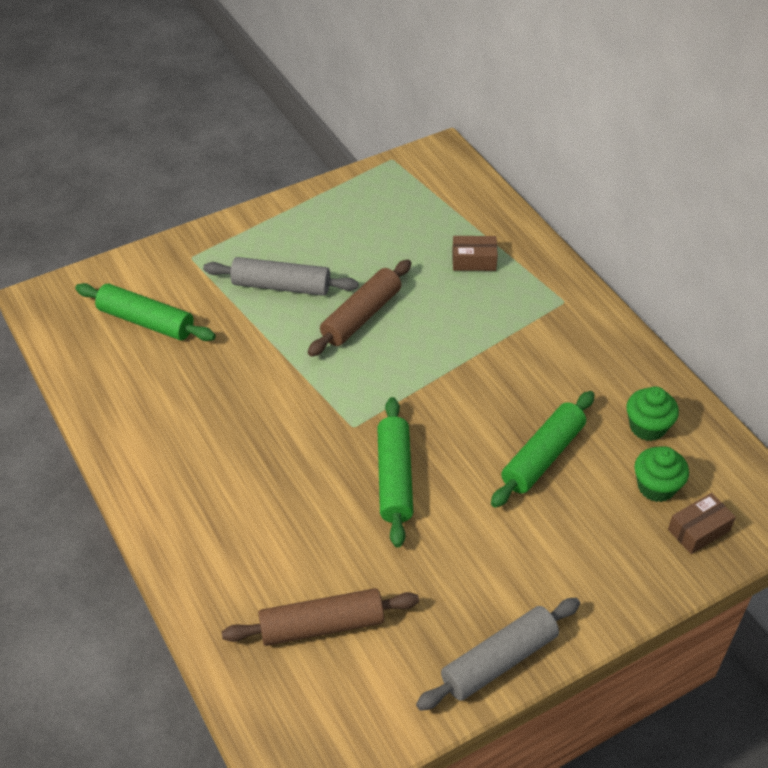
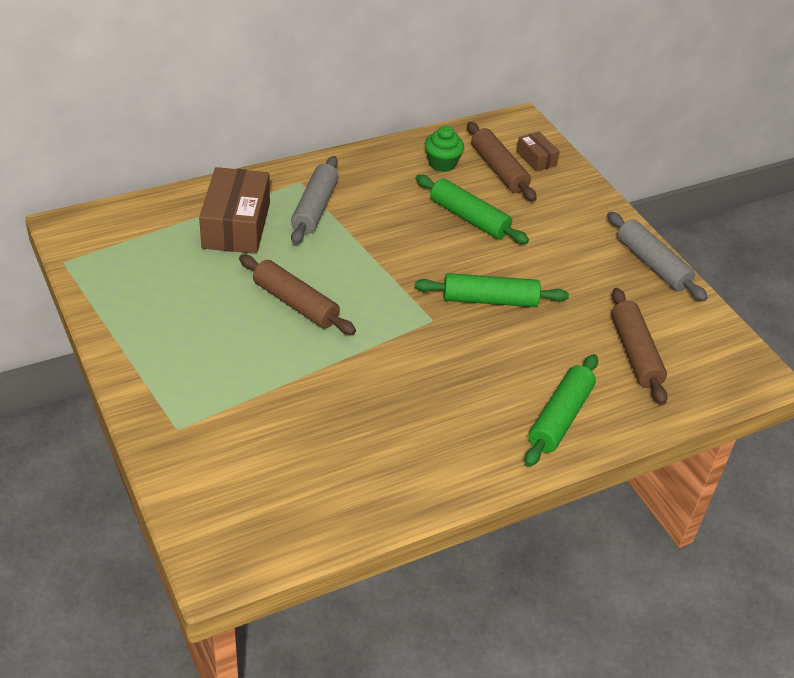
camera: 90 degrees left, 5 degrees down
(146, 321) = (273, 467): green rolling pin -> green rolling pin (560, 418)
(281, 286) = (241, 357): grey rolling pin -> grey rolling pin (315, 208)
(474, 261) = (236, 225): brown box -> brown box, size x2.00
(656, 487) = (498, 170): green cupcake -> brown rolling pin

